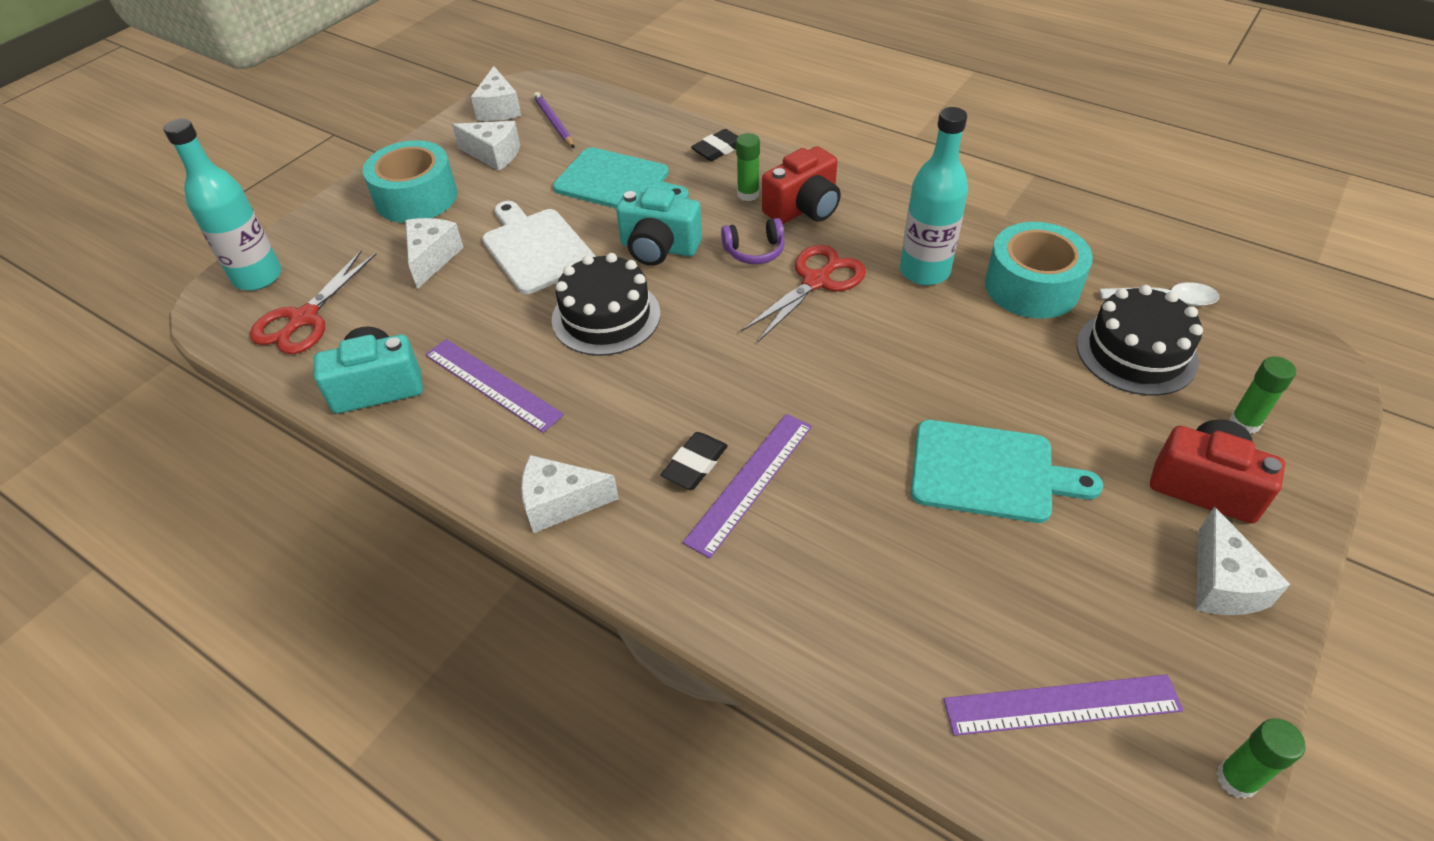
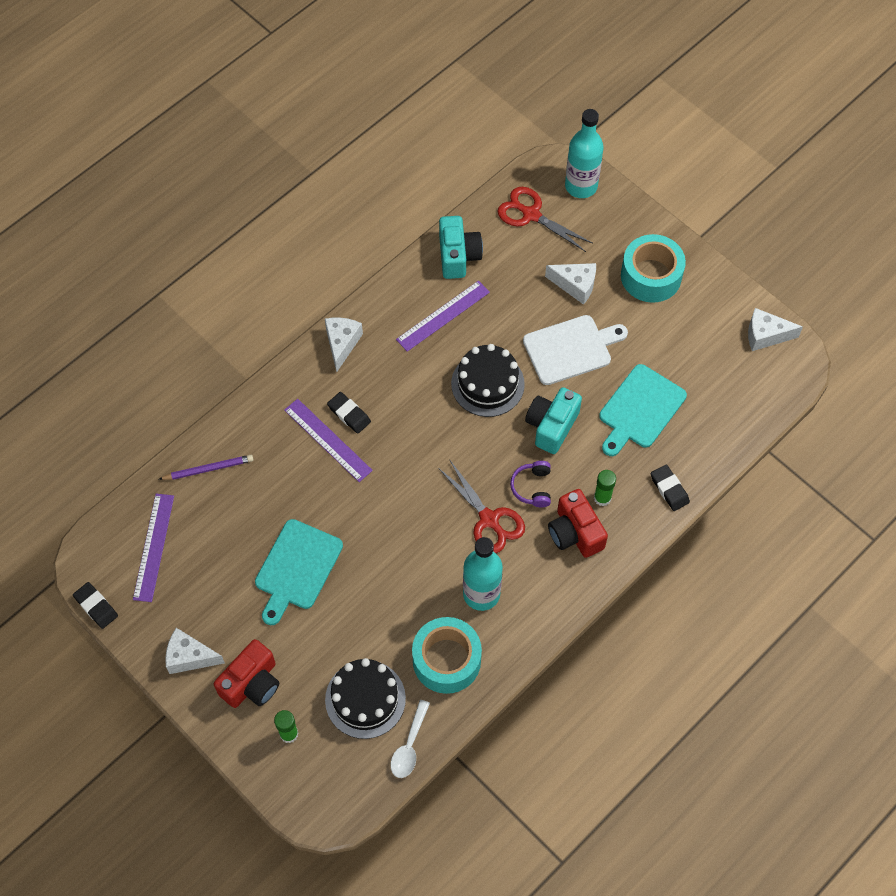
camera: 100 degrees right, 15 degrees up
(494, 155) = (697, 328): white cheese -> none
(554, 123) = (735, 374): purple pencil -> purple pencil (208, 469)
(1236, 779) = (96, 606): green glue stick -> black eraser

